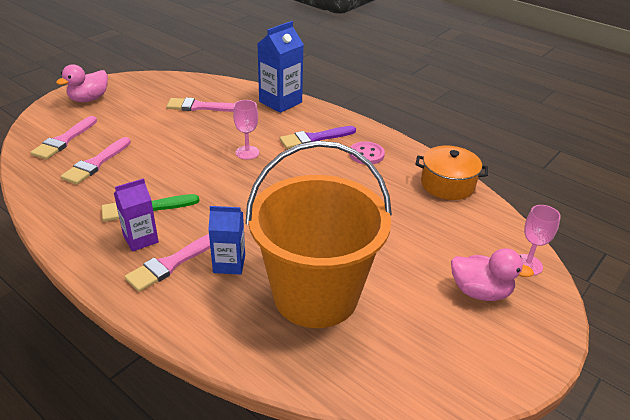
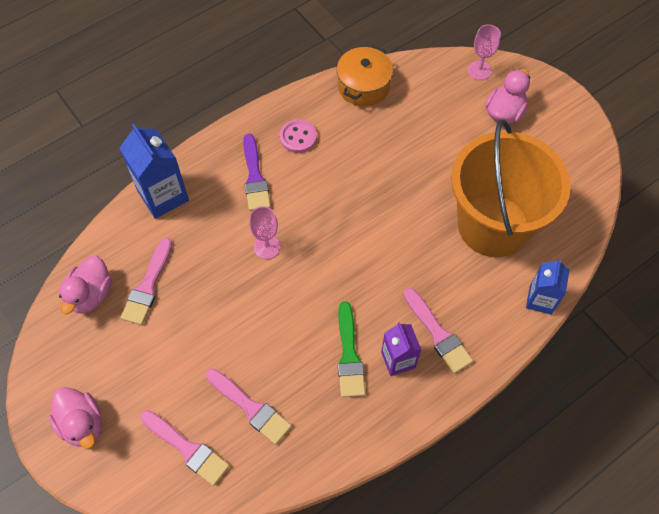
camera: 75 degrees left, 25 degrees up
(189, 88) = (91, 294): none -> pink duck
(229, 264) = (445, 285): blue carton -> blue carton (540, 300)

